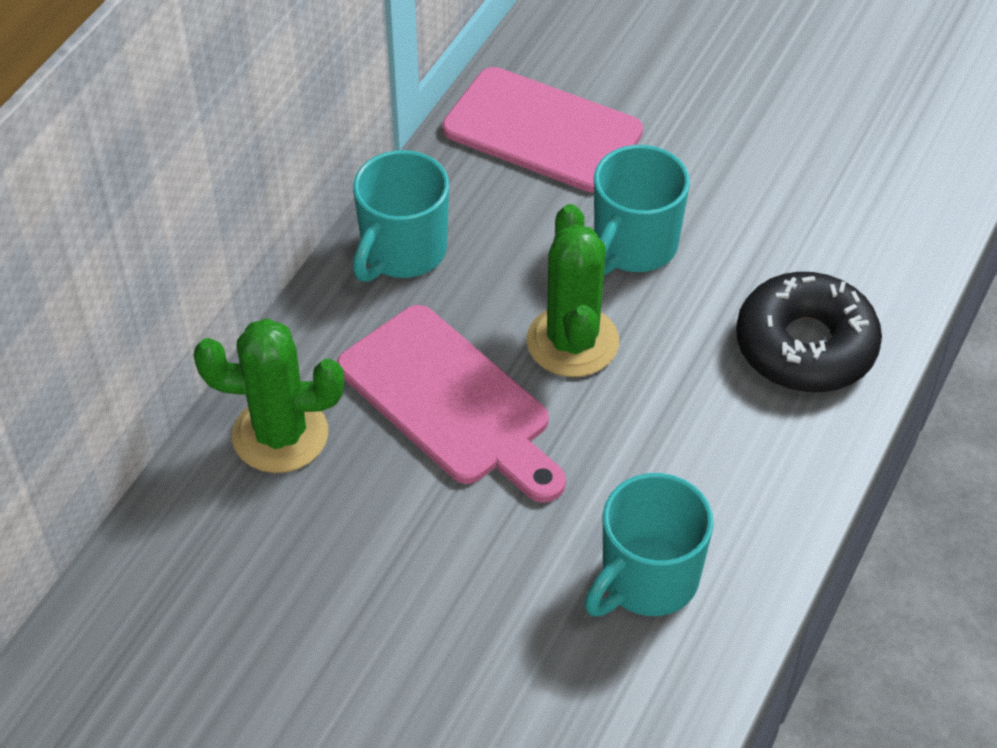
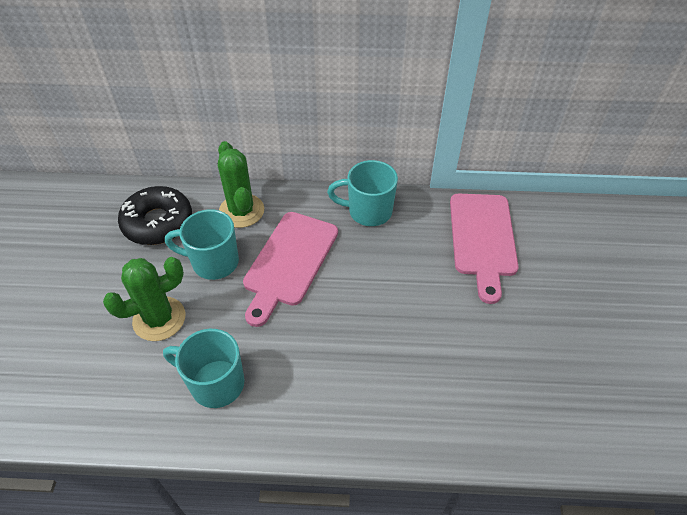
camera: 65 degrees right, 0 degrees up
(572, 342) = (352, 296): green cactus -> green cactus (159, 319)
(633, 246) = (431, 299): turquoise mug -> turquoise mug (213, 262)
(805, 346) = (411, 406): black donut -> black donut (158, 222)

